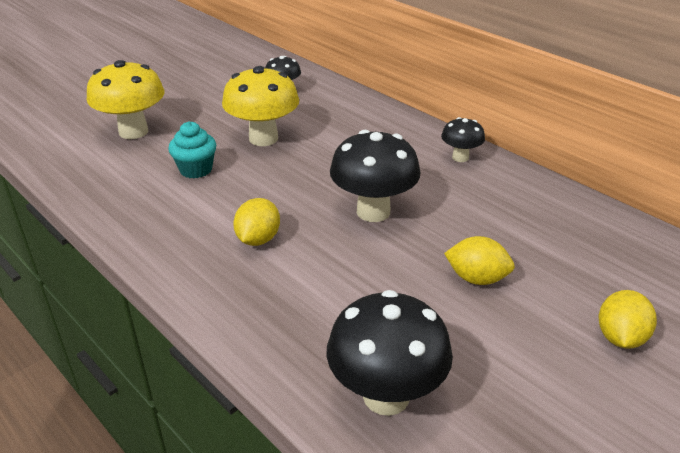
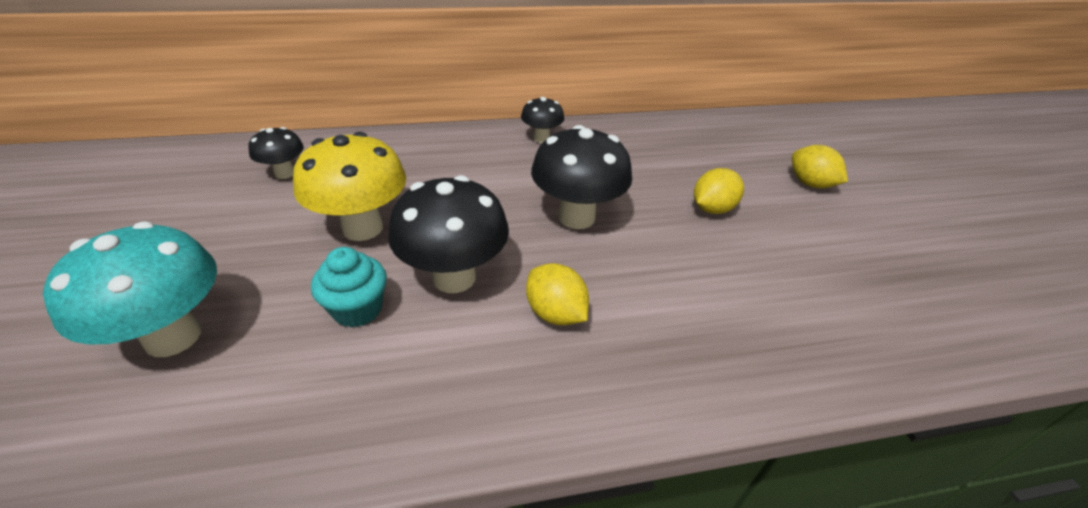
camera: 60 degrees left, 5 degrees up
(133, 132) = (173, 337): yellow mushroom -> turquoise mushroom
(386, 396) = (841, 326): black mushroom -> black mushroom (454, 277)

